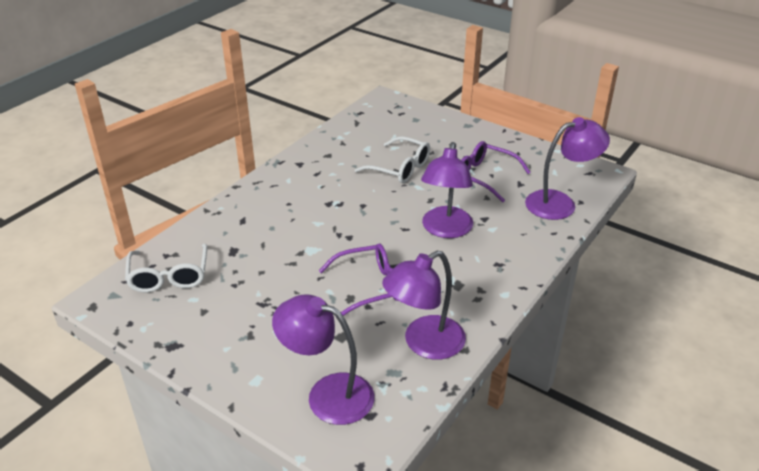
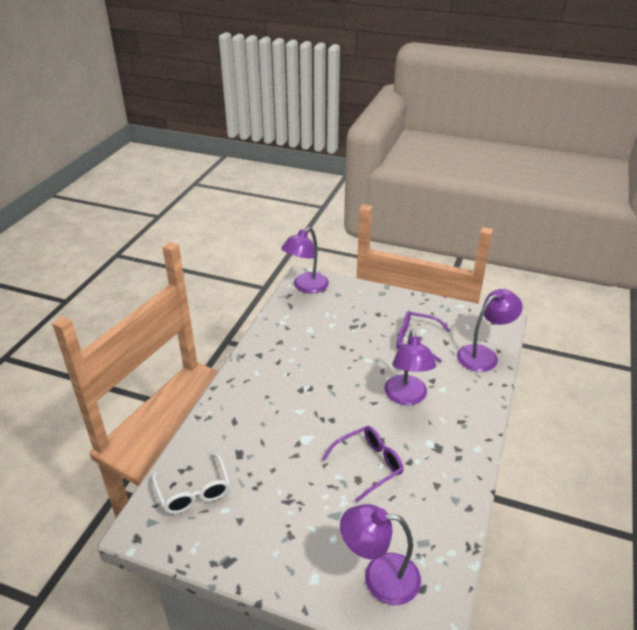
camera: 15 degrees left, 0 degrees up
(400, 168) = (345, 344): white glasses -> none
(424, 344) = (435, 510): purple lamp -> purple lamp (306, 287)

